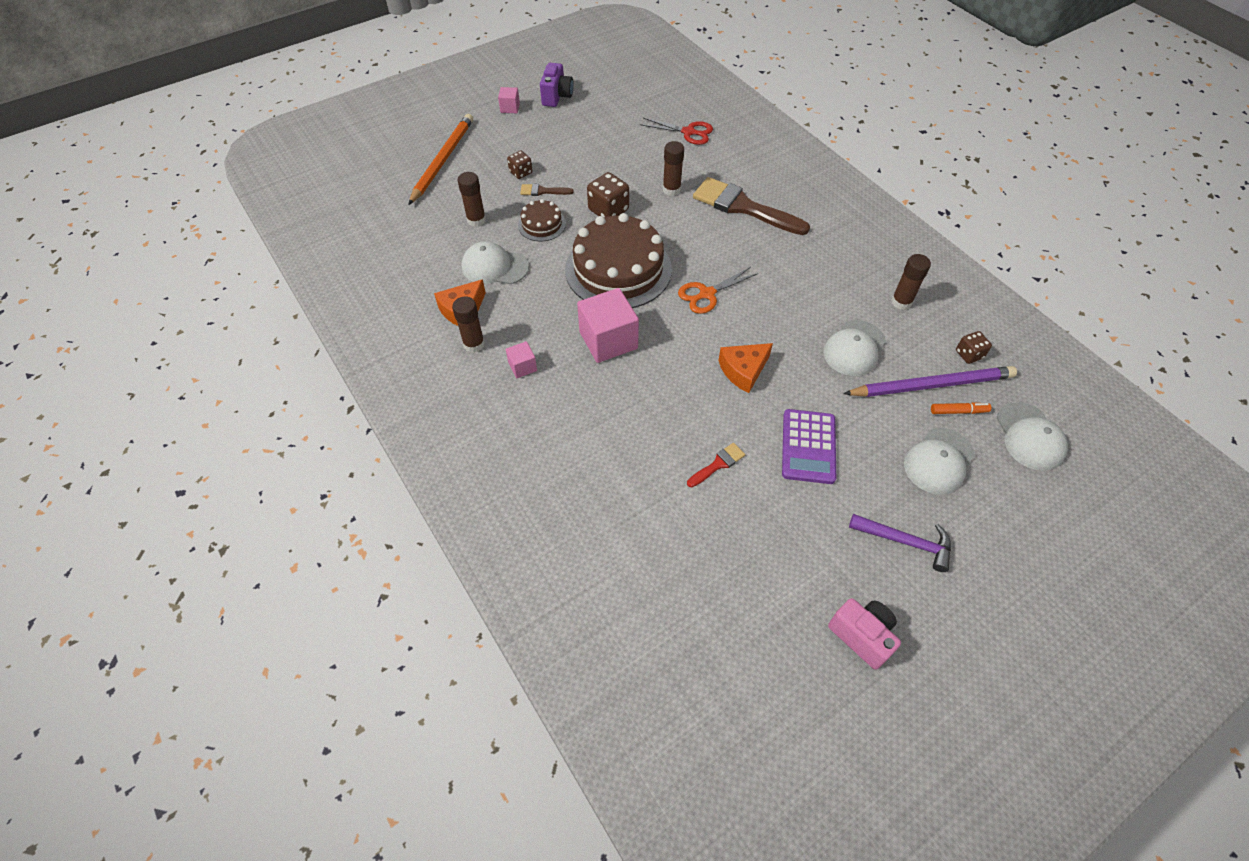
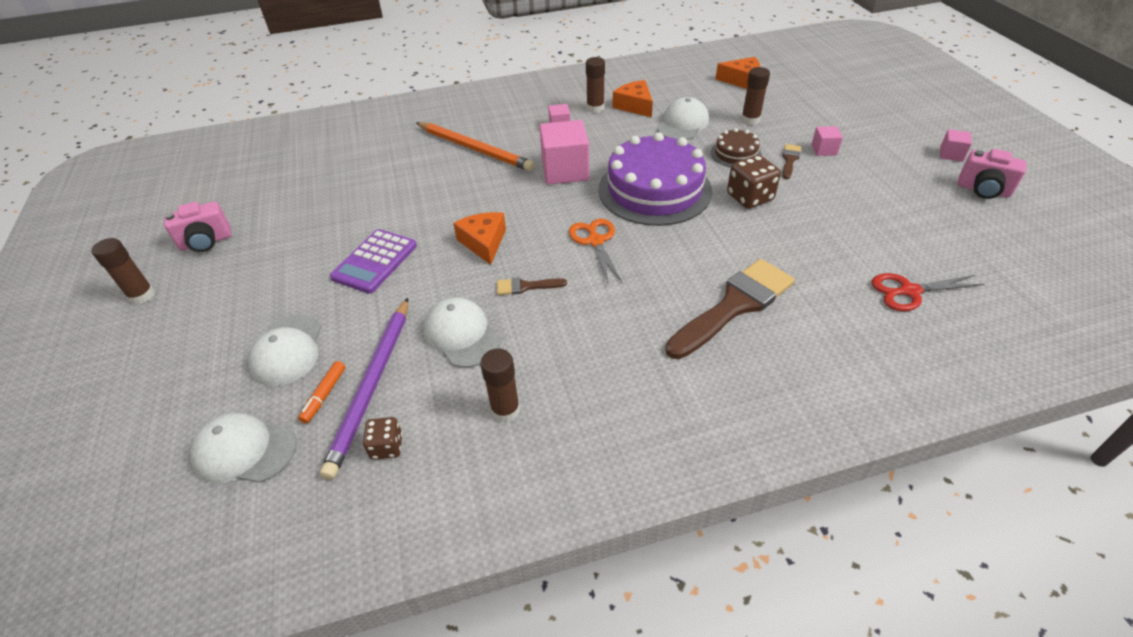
camera: 110 degrees right, 10 degrees down
(391, 233) = (741, 80): none -> orange cheese
(443, 160) = (847, 109): orange pencil -> orange pencil (475, 149)
(521, 172) = (824, 150): brown dice -> pink cube
(557, 97) = (983, 190): purple camera -> pink camera
(618, 269) = (654, 190): brown cake -> purple cake
(671, 189) = (780, 250): brown glue stick -> brown glue stick (142, 295)
(688, 132) = (909, 291): red scissors -> red scissors turned 45 degrees clockwise
(718, 464) = (400, 205): red brush -> none
(782, 324) = (526, 286): none -> brown brush
(808, 446) = (375, 261): purple calculator -> purple calculator turned 90 degrees counterclockwise
(906, 542) = (242, 293): purple hammer -> none
(938, 461) = (287, 350): white cap -> white cap turned 150 degrees counterclockwise

